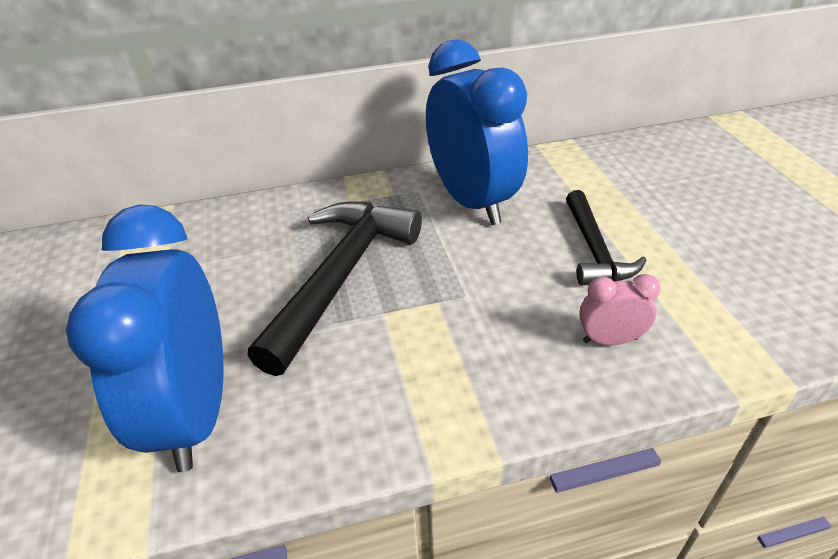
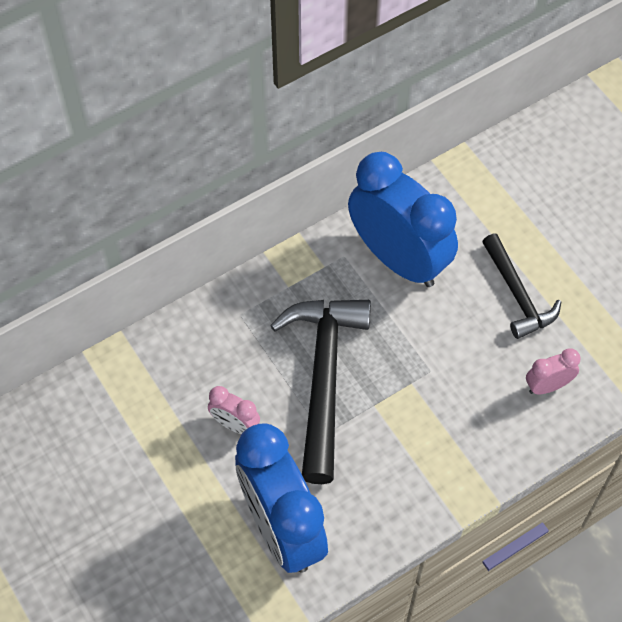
camera: 20 degrees left, 20 degrees up
(220, 296) = (235, 424): none -> pink clock

